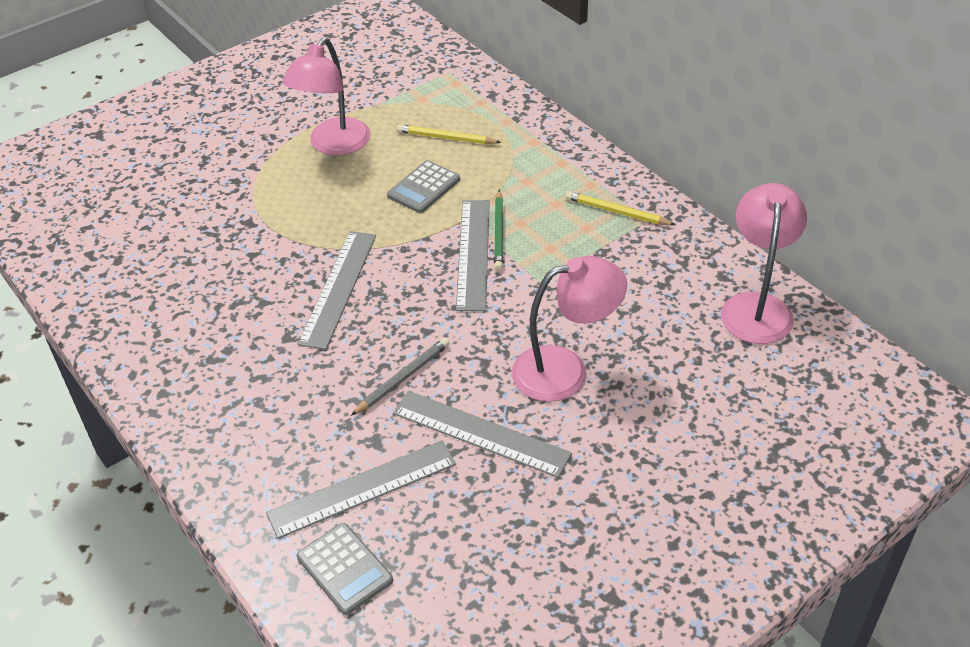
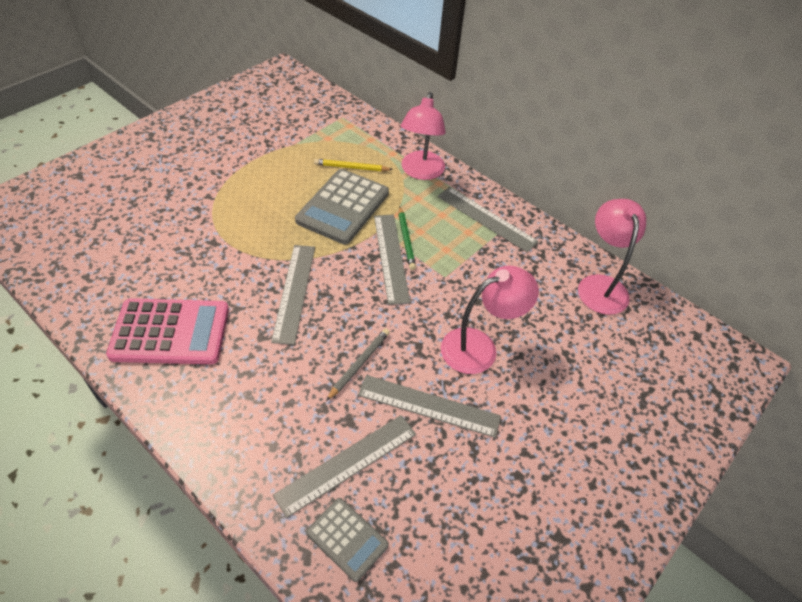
camera: 15 degrees left, 5 degrees up
(178, 324) = (170, 332): none -> pink calculator
(333, 145) = (268, 176): pink lamp -> pink lamp (420, 172)
(424, 188) = (343, 207): grey calculator -> grey calculator, size x1.81
(617, 212) = (486, 219): yellow pencil -> grey ruler

